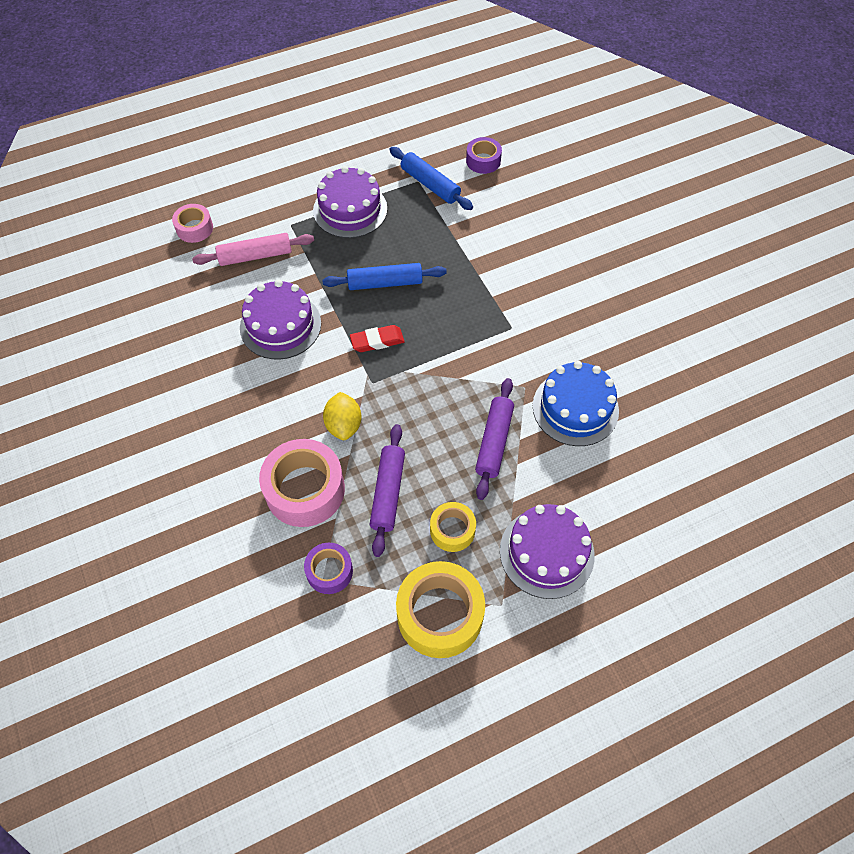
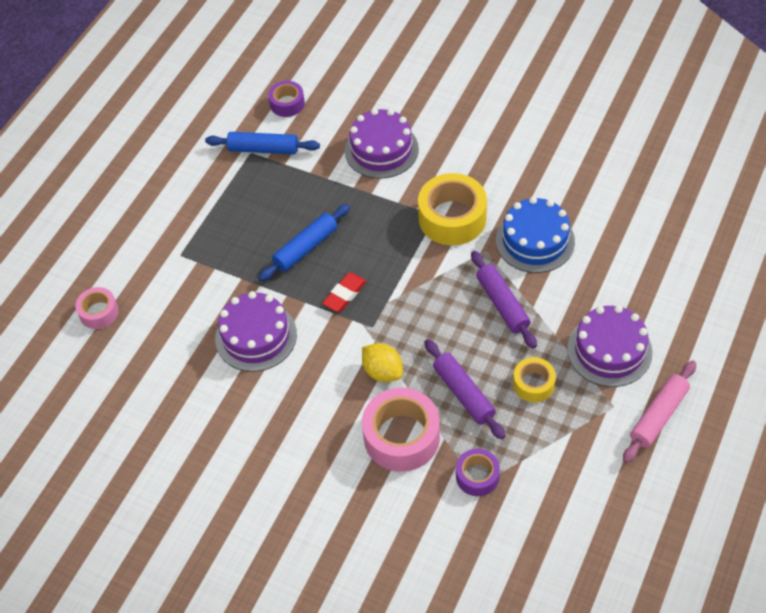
camera: 35 degrees left, 5 degrees down
(255, 256) = (177, 298): pink rolling pin -> pink rolling pin (658, 416)
(350, 209) = (218, 211): purple cake -> purple cake (381, 150)
(440, 614) = (580, 444): yellow tape -> yellow tape (452, 218)

